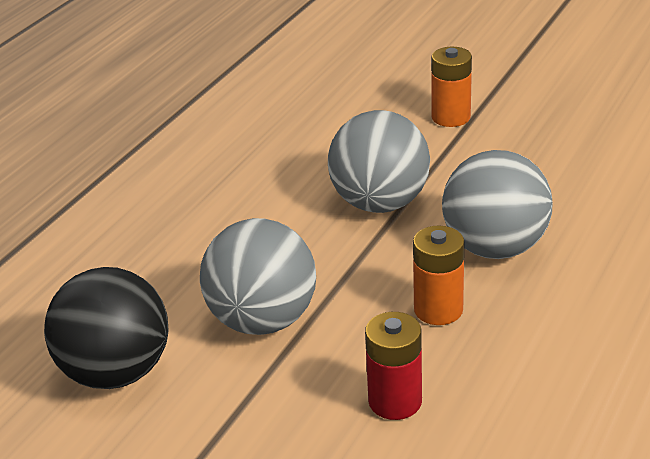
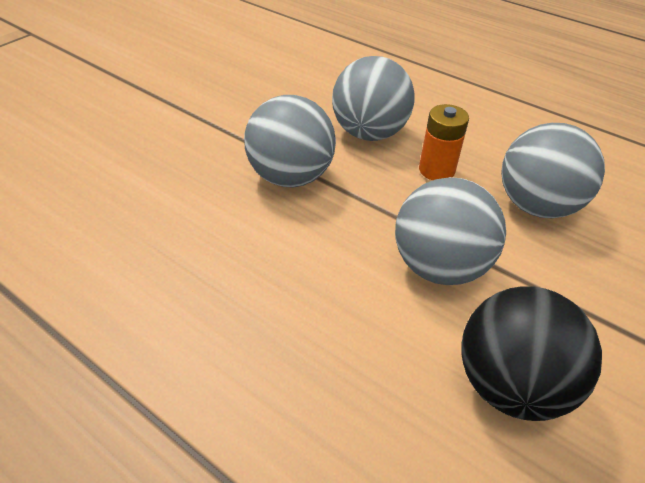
camera: 85 degrees left, 10 degrees up
(395, 401) = (536, 206): red battery -> grey ball
(451, 117) = (182, 121): orange battery -> none

